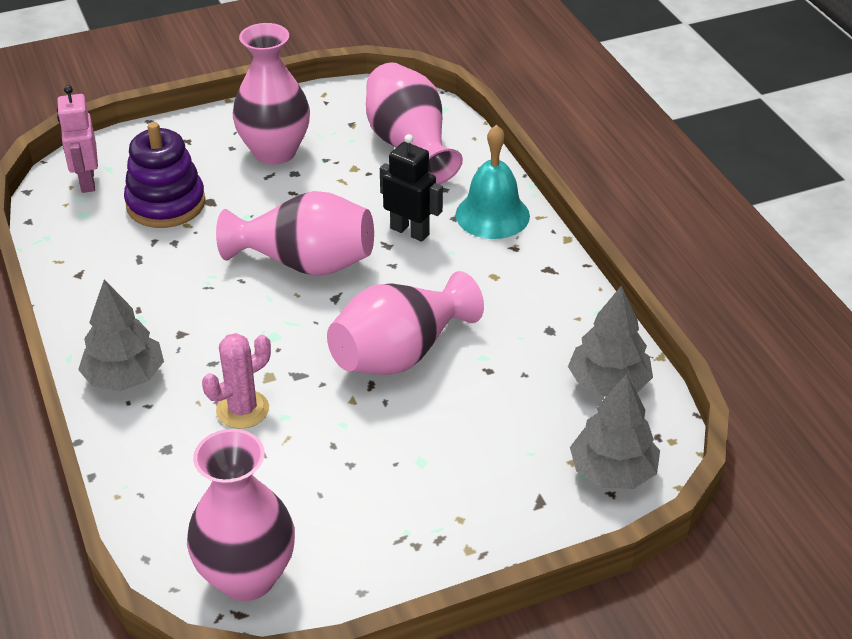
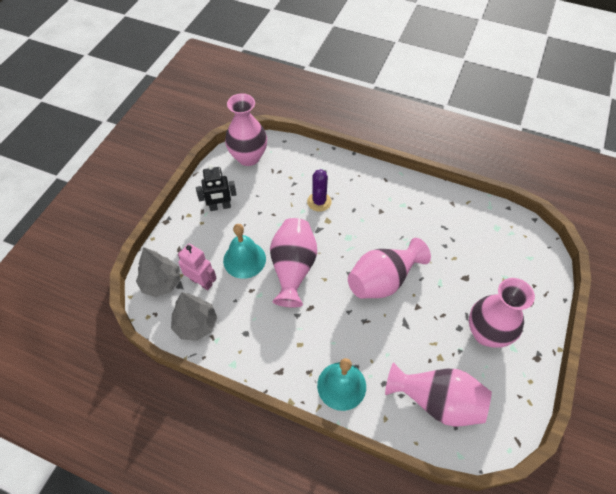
camera: 135 degrees right, 15 degrees up
(87, 181) = (524, 243): pink robot -> pink robot (201, 282)
(125, 377) = (373, 181): grey tree -> none
(166, 204) = (478, 260): purple stacking toy -> none
(242, 410) = (319, 202): pink cactus -> purple cactus
(410, 231) = (365, 338): black robot -> black robot (220, 207)
(453, 413) = (244, 259): none -> turquoise bell

